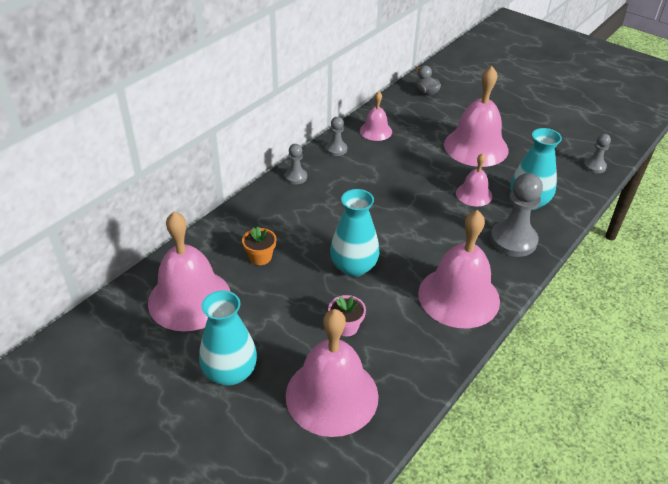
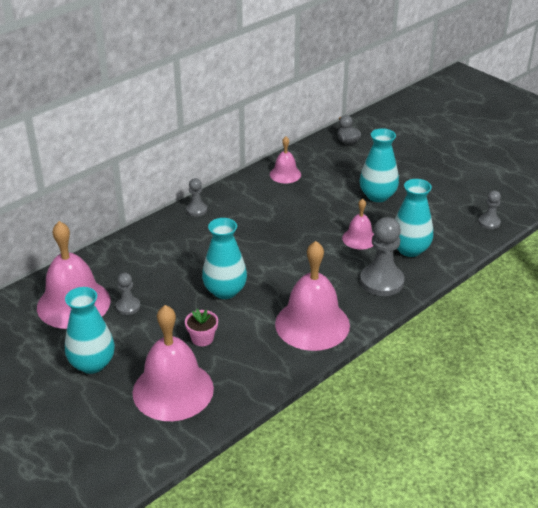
camera: 10 degrees right, 5 degrees down
(260, 257) = (144, 275): orange flower pot -> none
(336, 149) = (242, 188): grey pawn -> grey pawn (128, 306)
(476, 147) = (377, 196): pink bell -> turquoise vase

